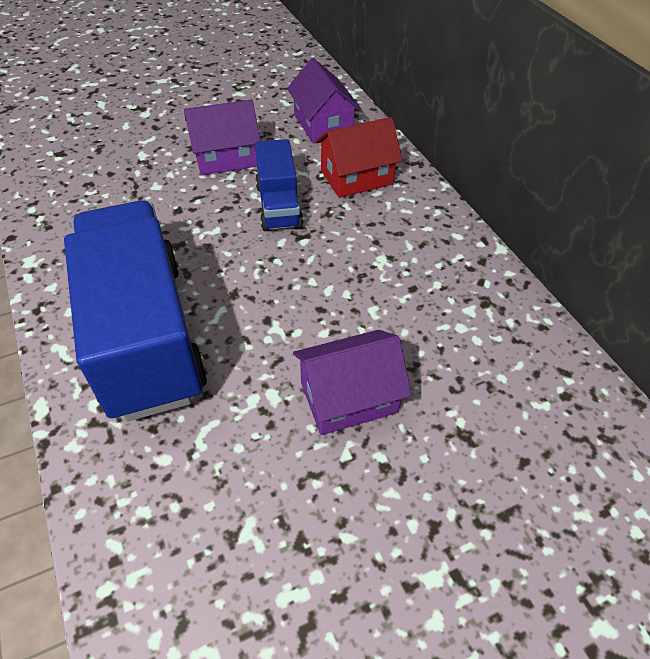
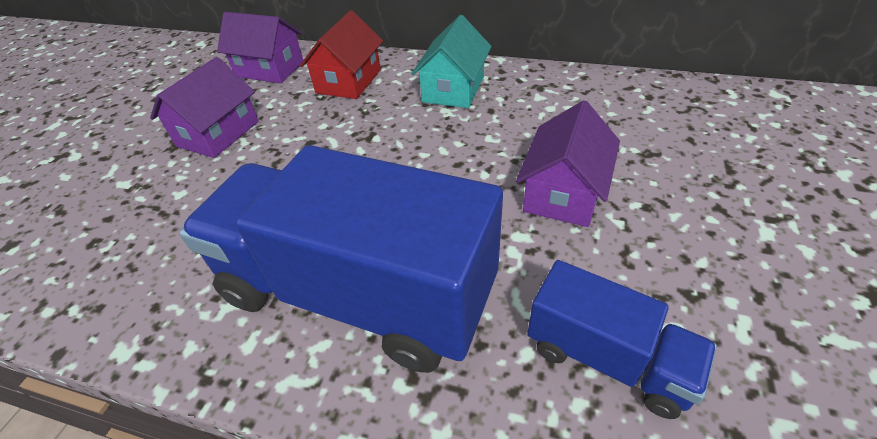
camera: 45 degrees left, 5 degrees down
(278, 205) = (319, 132): blue truck -> blue truck (607, 357)
(416, 246) = (453, 89): none -> turquoise house

